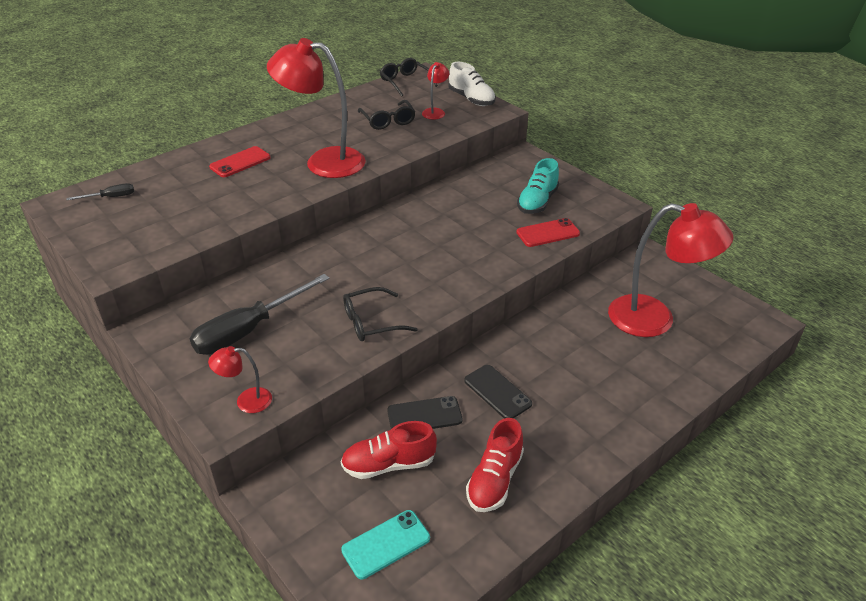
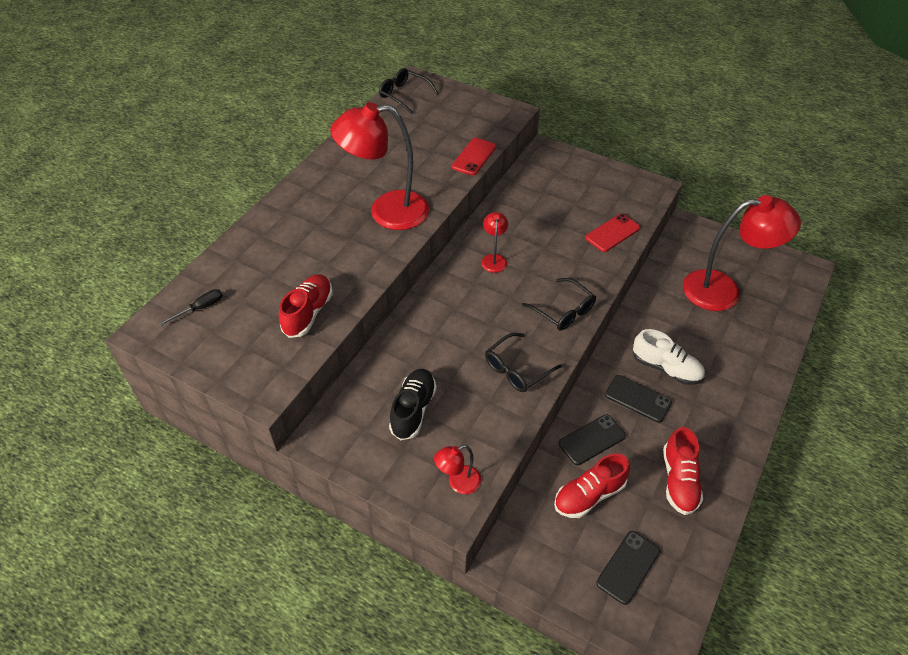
camera: 20 degrees left, 10 degrees up
(196, 220) = (308, 313): none -> red shoe
(240, 162) = (304, 232): red phone -> red phone (474, 157)
(249, 330) = (413, 410): black screwdriver -> black shoe
(386, 544) = (628, 567): turquoise phone -> black phone
(388, 120) = (417, 147): black glasses -> black glasses (563, 311)
(435, 112) = (455, 126): red lamp -> red lamp (494, 259)
(471, 99) = (480, 103): white shoe -> white shoe (666, 368)
(537, 202) = (585, 201): turquoise shoe -> none

